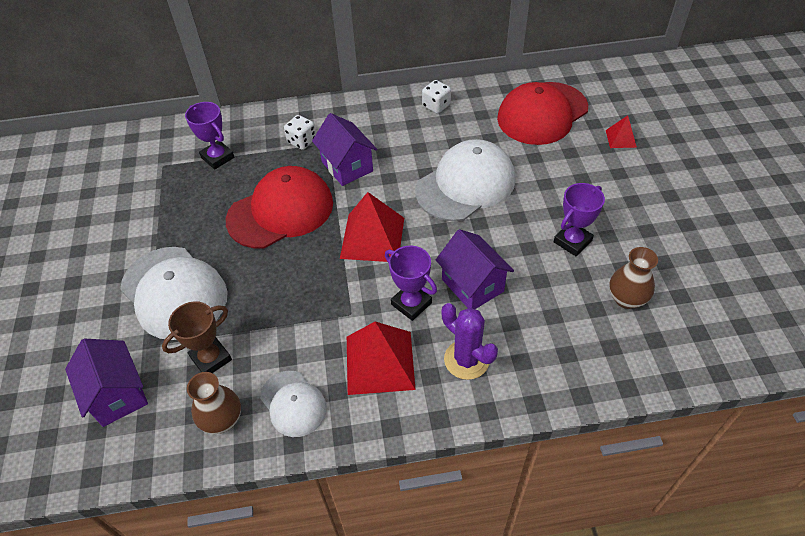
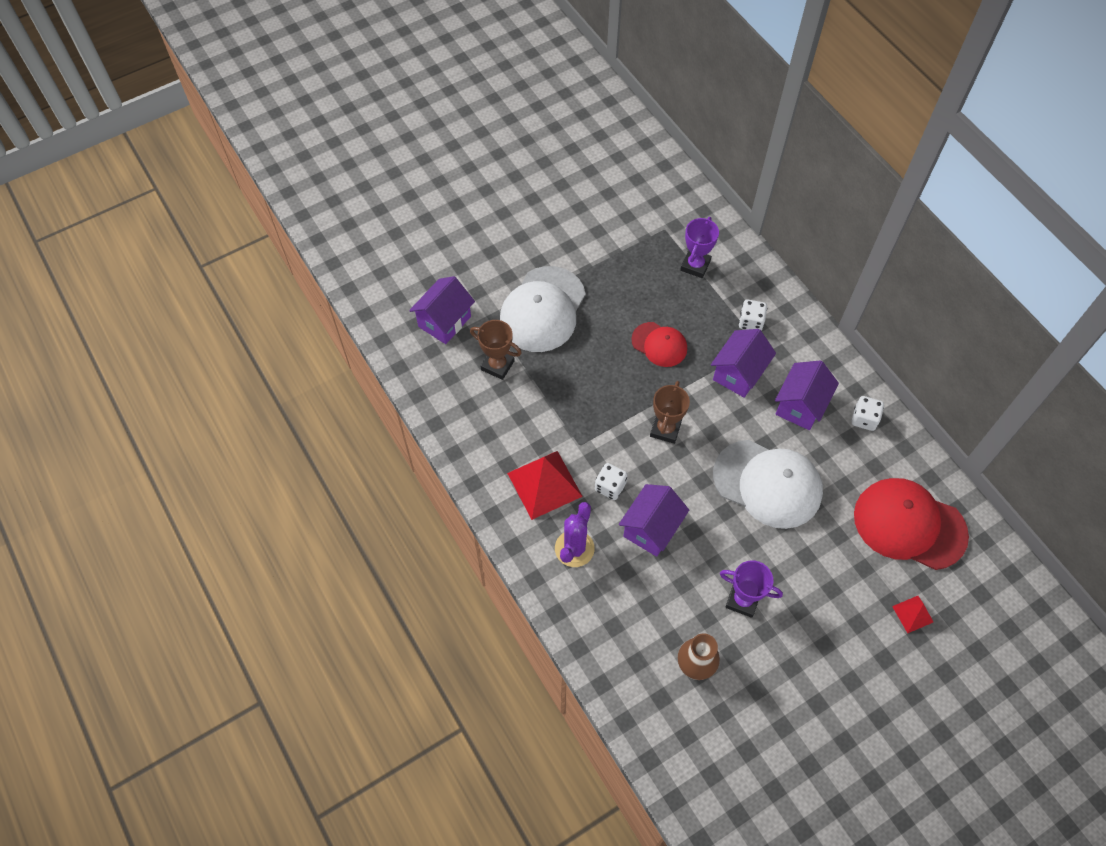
camera: 65 degrees right, 10 degrees up
(222, 420) = (453, 398): brown vase -> none
(281, 211) = (659, 344): red cap -> red cap, size x0.56
(293, 403) = (484, 439): white cap -> none
(372, 238) = (665, 429): red pyramid -> brown trophy
(402, 138) = (800, 406): none -> purple house
(411, 303) = (610, 487): purple trophy -> white dice

